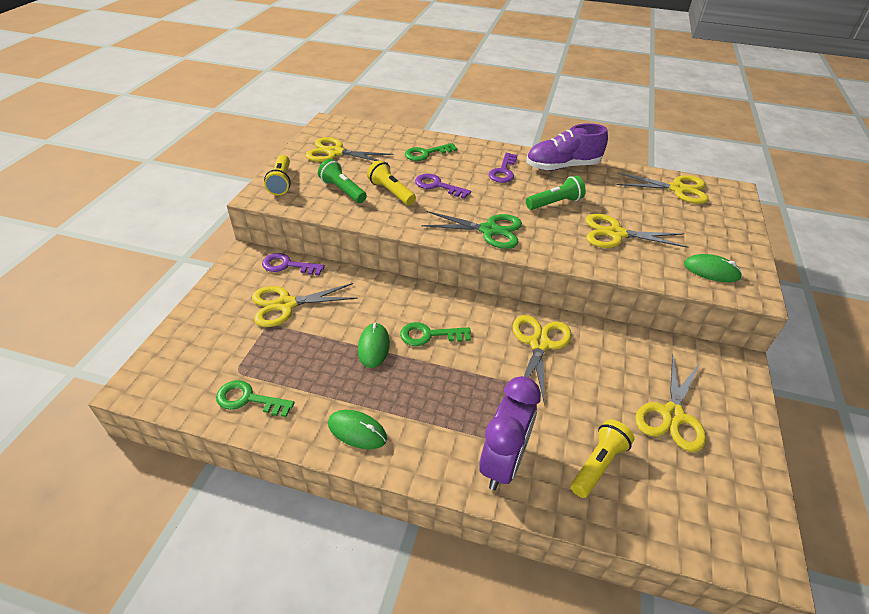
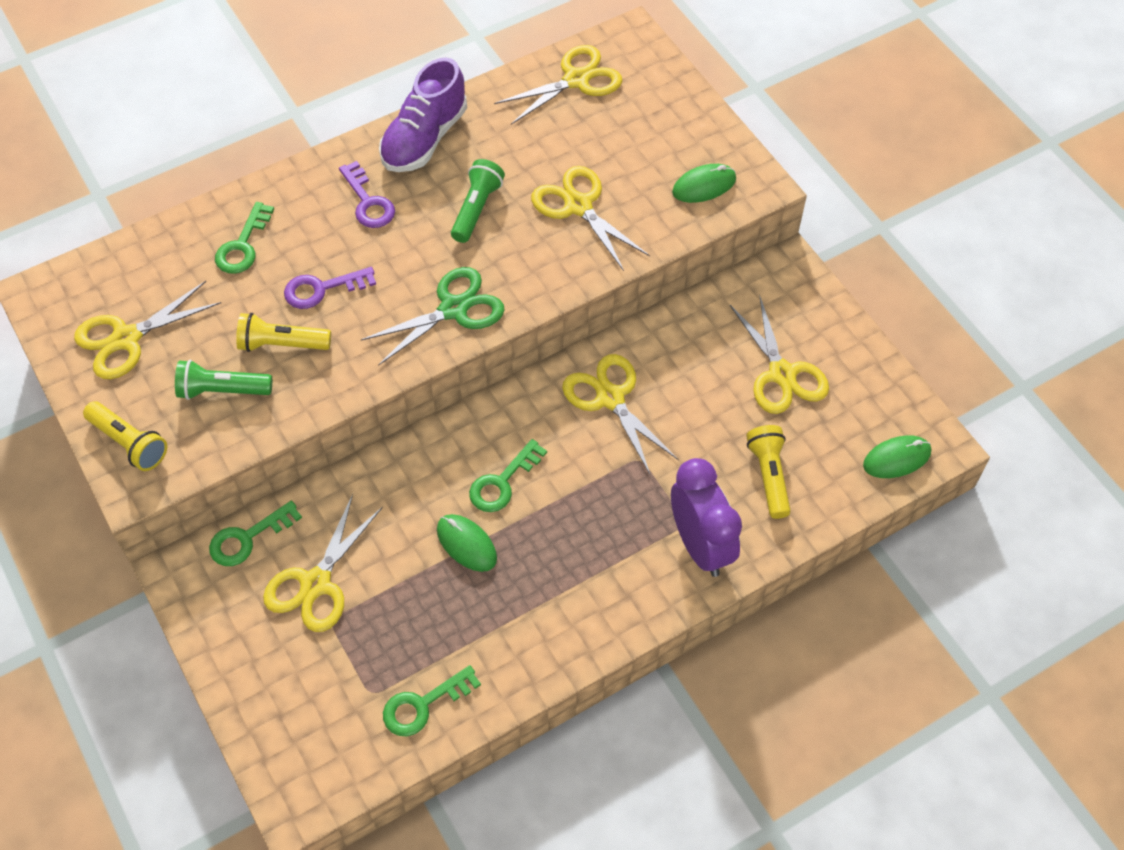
camera: 45 degrees left, 15 degrees up
(287, 265) = (248, 538): purple key -> green key
(357, 431) = (556, 635): green mouse -> green mouse (896, 458)
(615, 234) = (578, 206): yellow scissors -> yellow scissors turned 90 degrees clockwise

